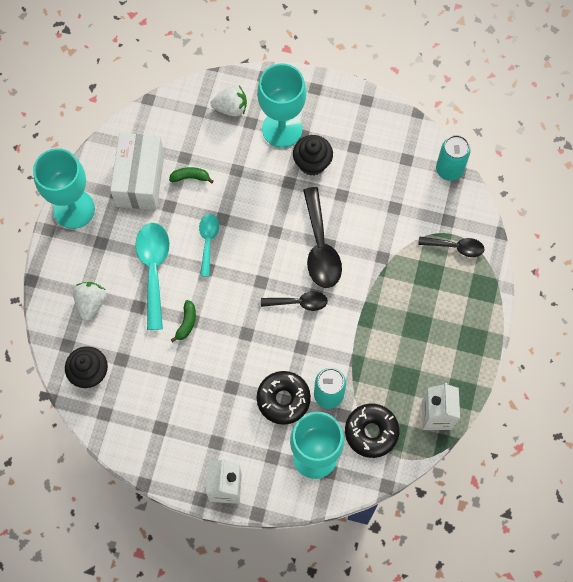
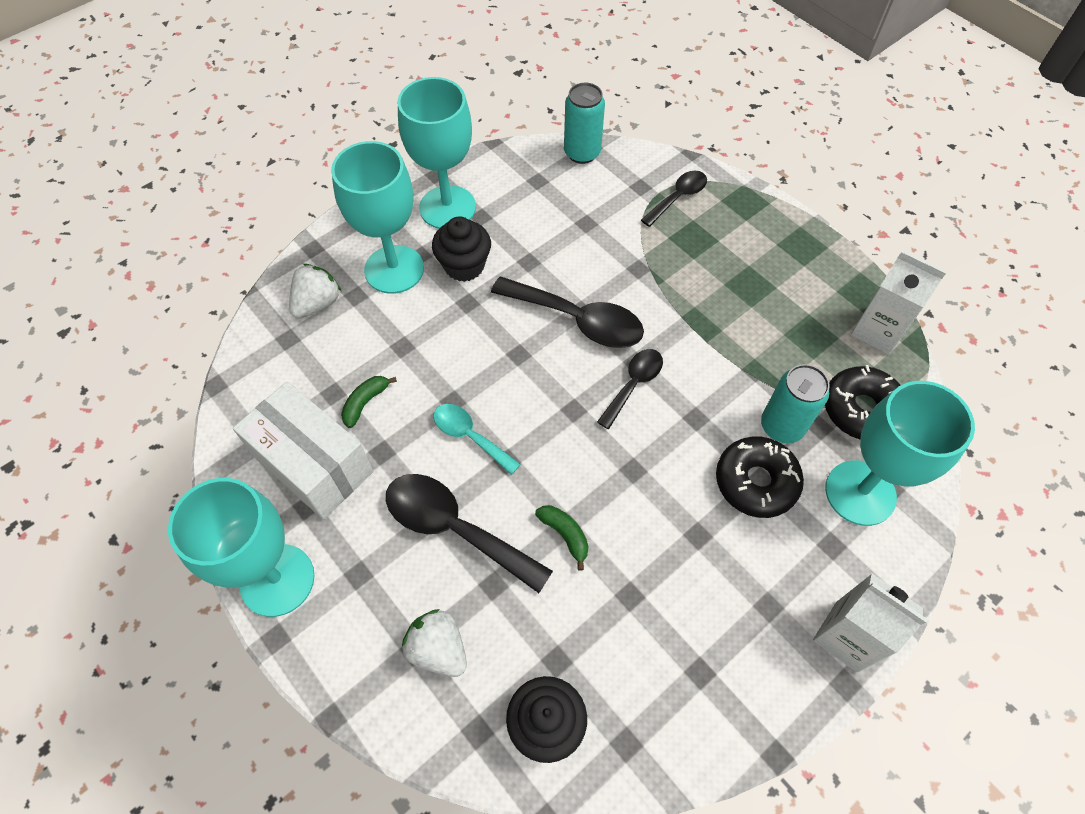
camera: 55 degrees left, 10 degrees down
(153, 269) = (454, 528): turquoise spoon -> black spoon
(346, 125) = (447, 207): none -> turquoise goblet

